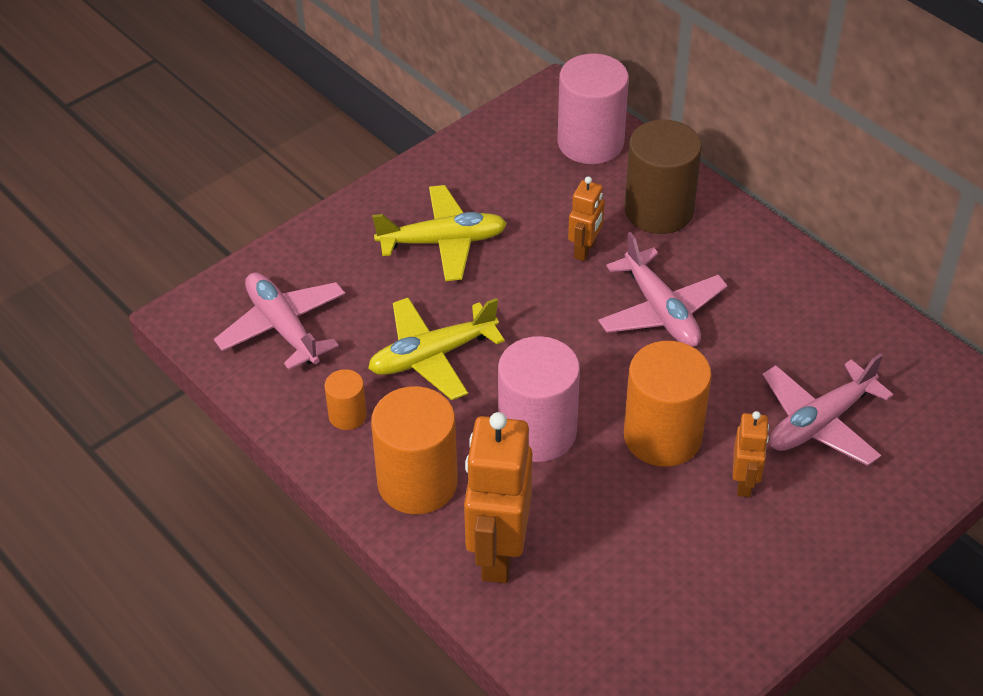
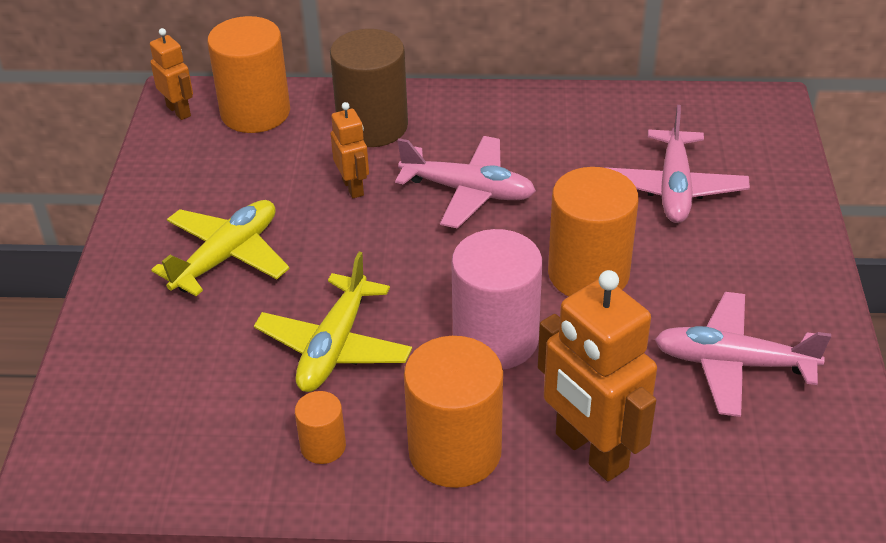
camera: 45 degrees left, 5 degrees down
(283, 327) = (166, 421): pink plane -> pink plane (733, 363)
(590, 142) = (255, 113): pink cylinder -> orange cylinder
(744, 482) = (684, 262): orange robot -> orange robot (179, 111)

